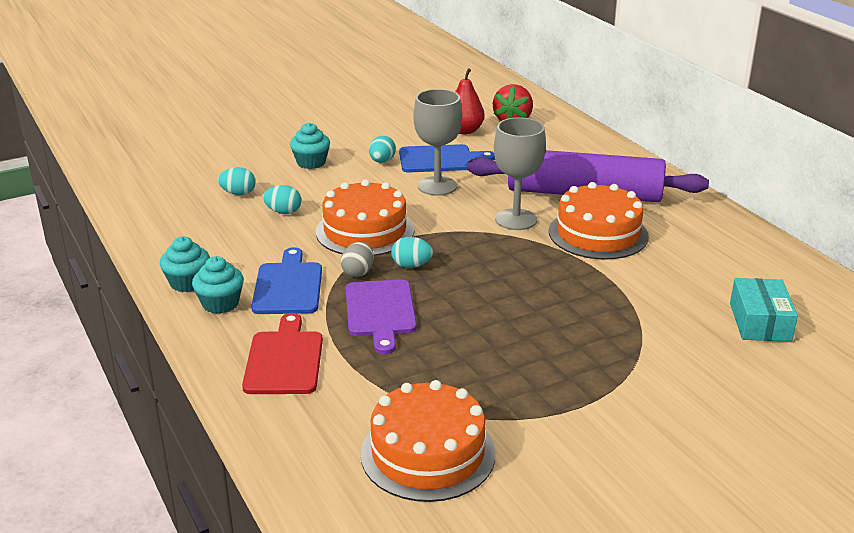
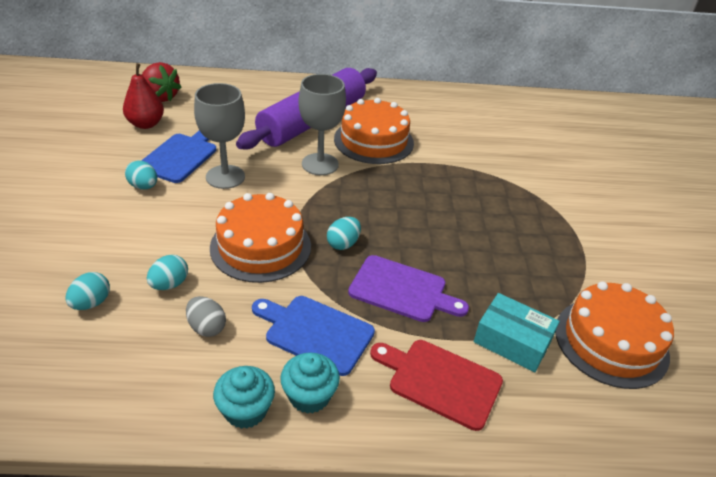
camera: 65 degrees left, 10 degrees up
(311, 162) = (89, 228): turquoise cupcake -> none
(358, 272) = (328, 278): grey egg -> grey egg (207, 327)
(760, 322) = (523, 136): turquoise box -> turquoise box (512, 341)

